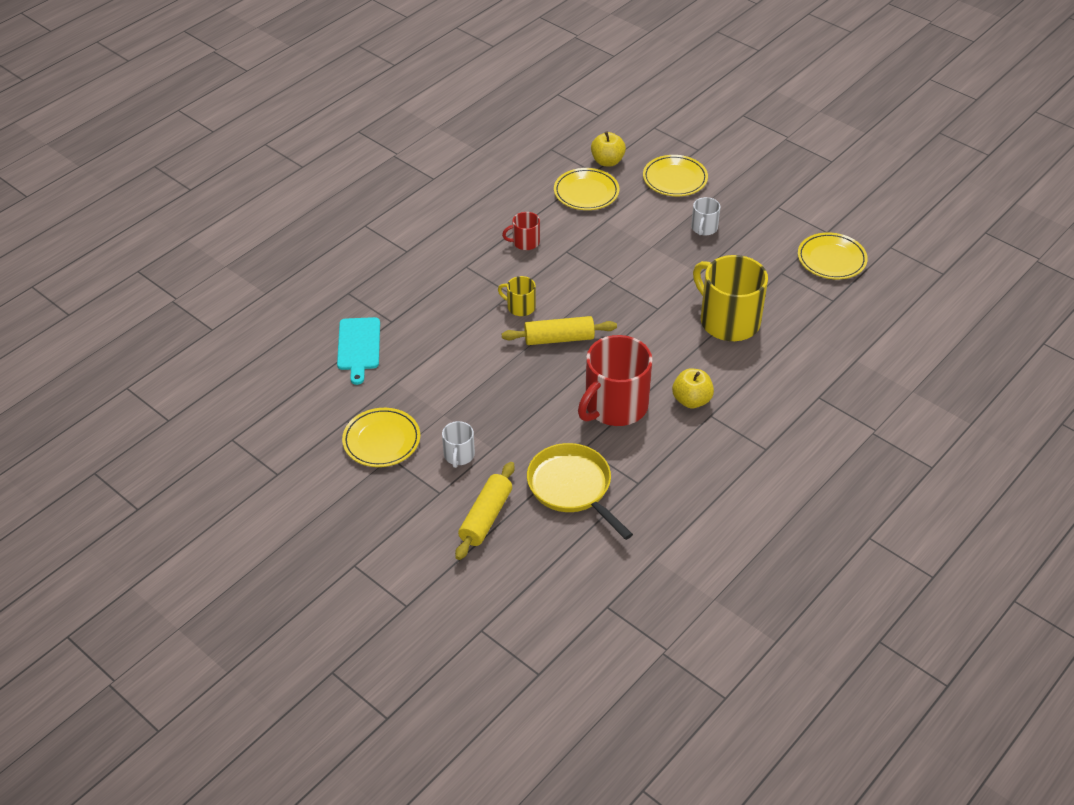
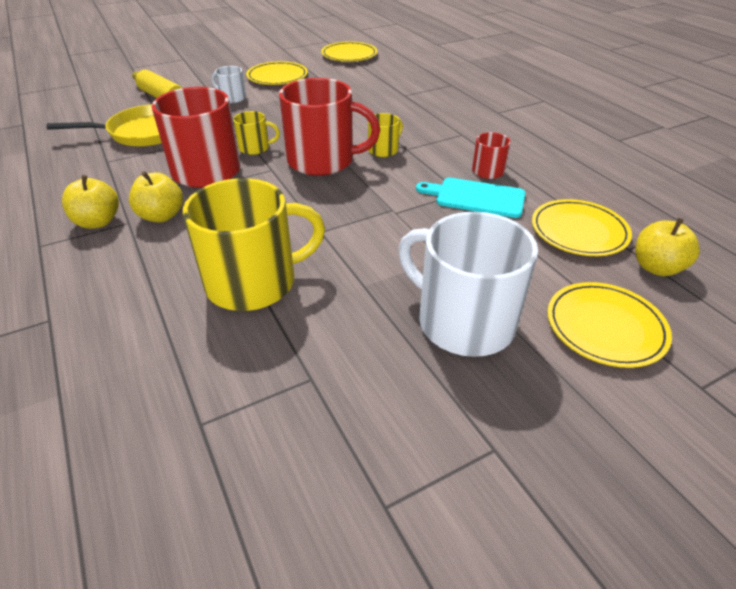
camera: 110 degrees right, 5 degrees down
(359, 346) = (383, 81): turquoise cutting board -> turquoise cutting board (476, 197)
(559, 339) = (322, 161): yellow rolling pin -> red mug
(560, 390) = (255, 148): none -> yellow mug
(704, 228) = (463, 321): white mug -> white mug, size x2.11
(721, 433) = (98, 222): none -> yellow apple
(831, 259) = (301, 474): yellow plate -> yellow plate (349, 55)

